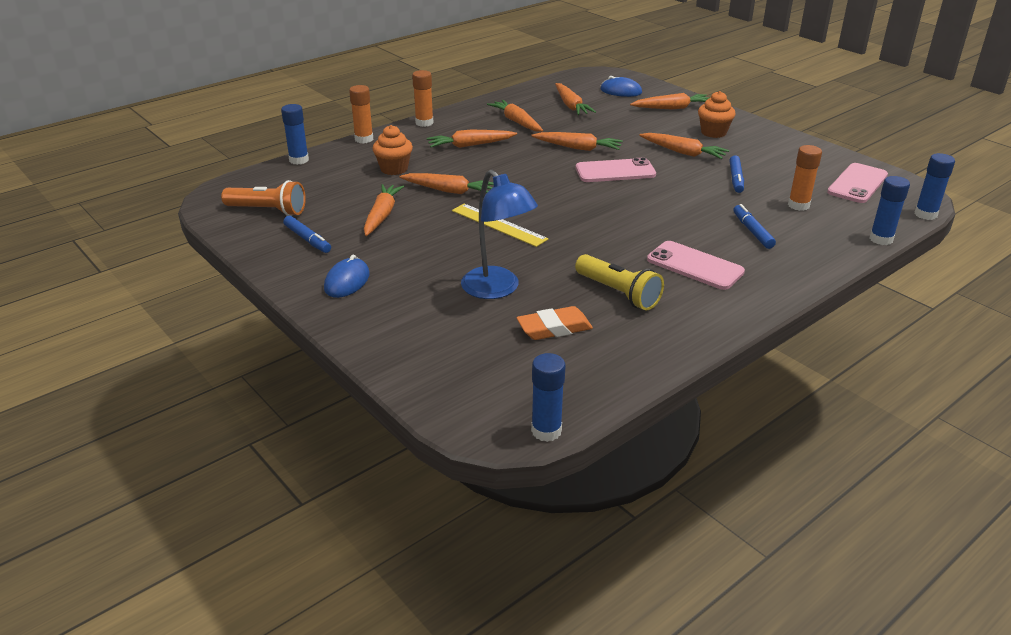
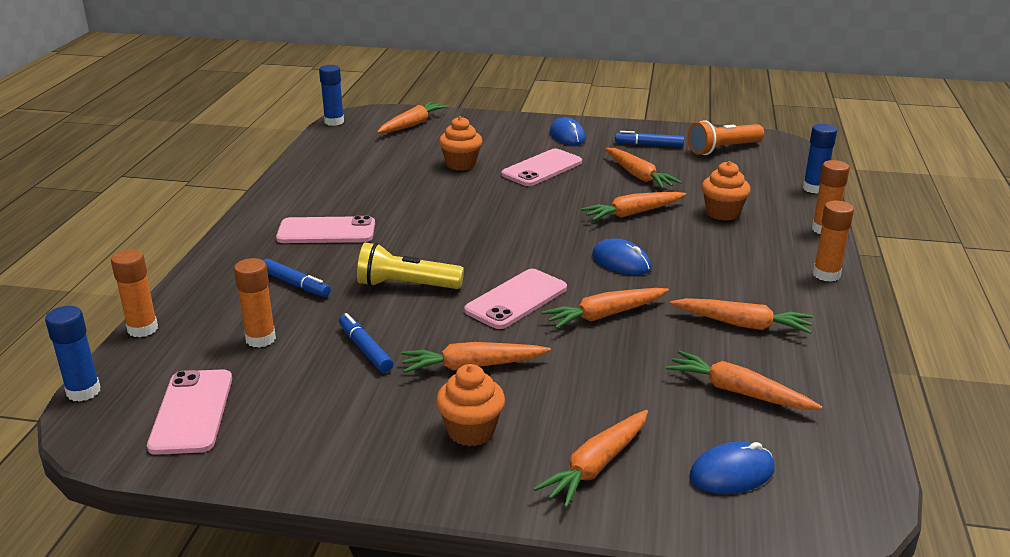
camera: 140 degrees right, 5 degrees down
(438, 254) = (542, 168): none -> pink phone
(470, 145) = (718, 267): orange carrot -> orange carrot (412, 124)
(497, 289) = (461, 164): blue lamp -> orange cupcake
(498, 225) = (537, 203): yellow ruler -> none
(518, 167) = (621, 262): none -> blue mouse
(554, 328) = (389, 159): orange eraser -> none
(618, 293) = (369, 191): yellow flashlight -> yellow flashlight (406, 285)
(881, 239) = (142, 329): blue glue stick -> orange glue stick

